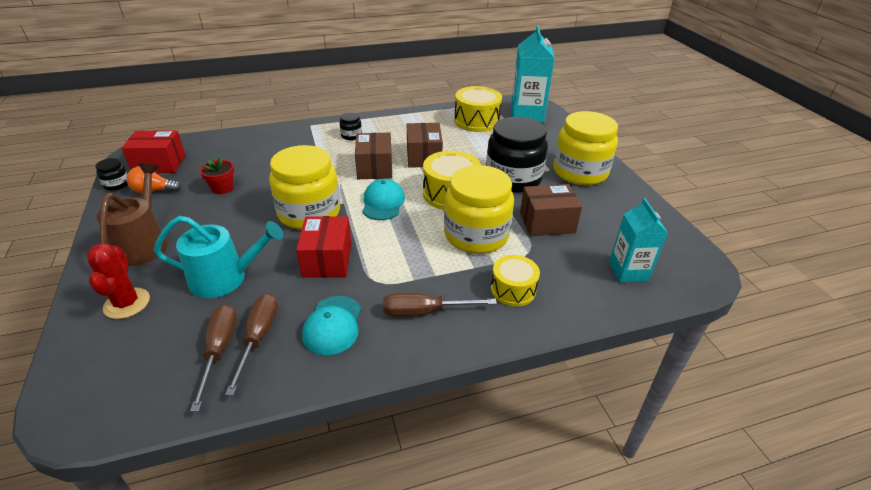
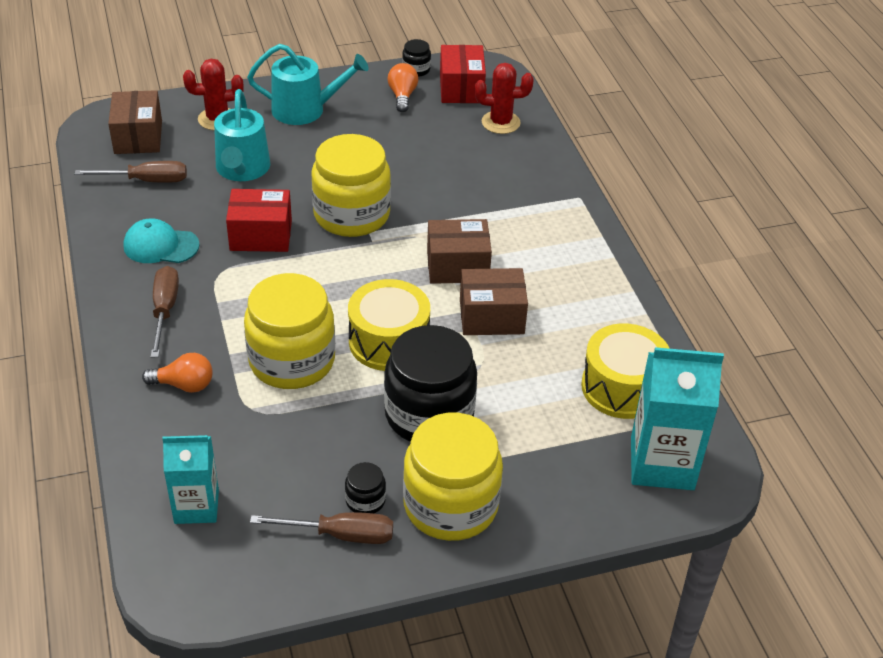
camera: 90 degrees right, 5 degrees up
(143, 244) = (305, 110): brown watering can -> turquoise watering can
(215, 149) = (500, 122): none -> red cactus
(222, 188) = (407, 143): red flower pot -> none
(258, 338) = (156, 201): brown screwdriver -> brown screwdriver (340, 534)
(351, 135) = (550, 240): black jar -> black jar (365, 500)
(383, 203) = (370, 276): turquoise cap -> none
(513, 289) = (184, 385): yellow drum -> orange light bulb
(547, 222) = (312, 438): brown box -> brown box (138, 137)

